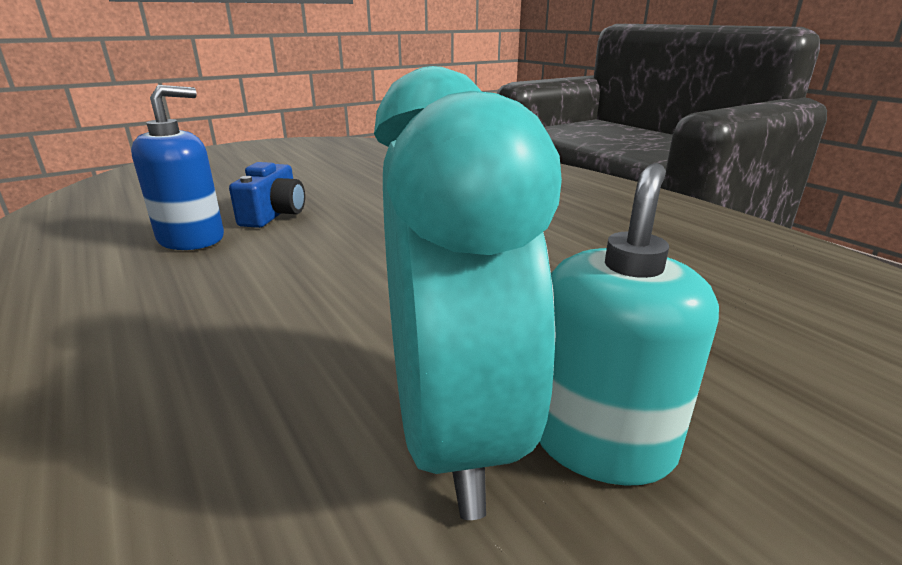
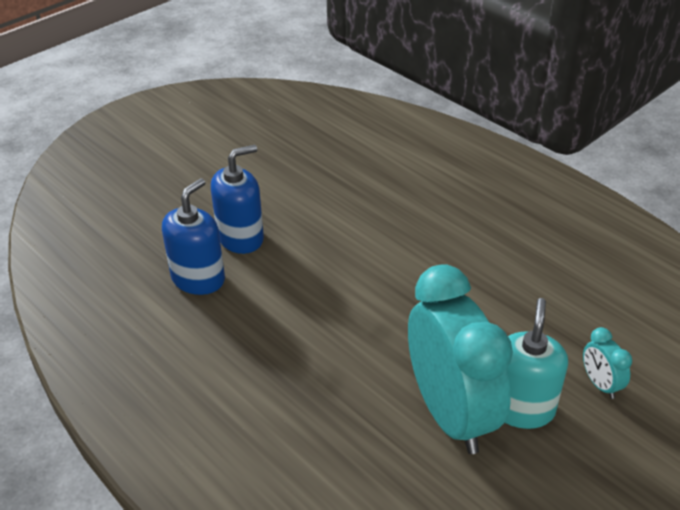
camera: 10 degrees left, 15 degrees up
(274, 215) = (241, 238): blue camera -> blue soap dispenser
(774, 422) = (600, 384): none -> turquoise clock

